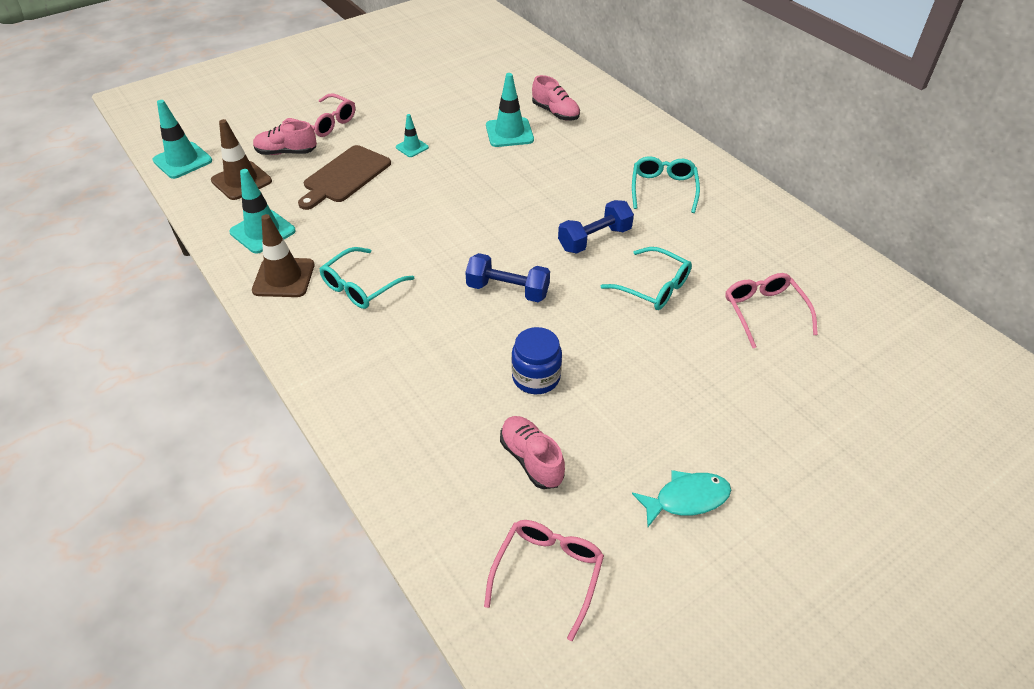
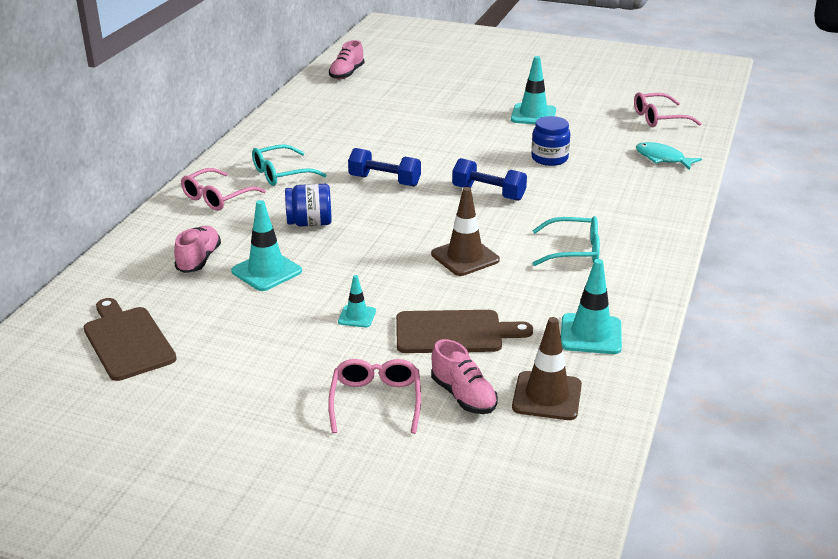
camera: 125 degrees left, 15 degrees down
(182, 160) = (575, 469): turquoise traffic cone -> turquoise traffic cone (533, 115)
(284, 278) = (620, 290): brown traffic cone -> brown traffic cone (465, 257)
(488, 68) = (127, 341): none -> brown cutting board
(508, 290) = (488, 193): blue dumbbell -> blue dumbbell turned 45 degrees counterclockwise
(531, 459) = (607, 141): pink shoe -> pink shoe (346, 74)
(559, 173) = (310, 223): none -> blue jar
(653, 287) = (411, 147): turquoise glasses -> none
(687, 499) = (563, 101): turquoise fish -> turquoise fish (662, 158)
(764, 312) = (387, 111): pink glasses -> pink glasses (217, 197)

